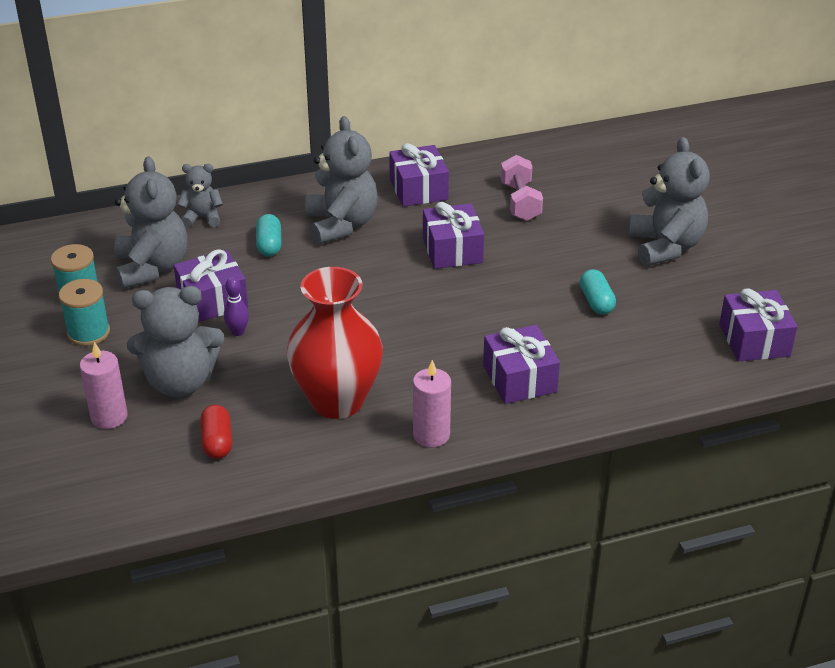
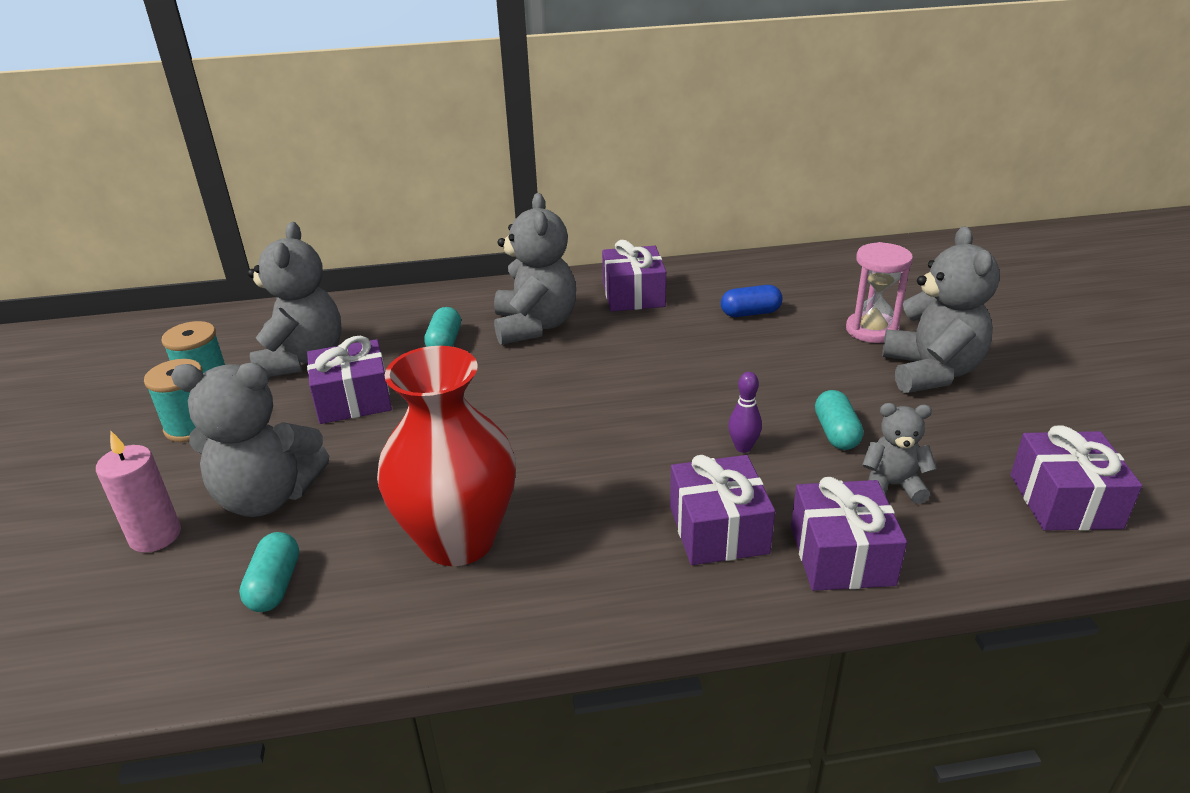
camera: 10 degrees right, 5 degrees down
(202, 218) = (382, 311): grey teddy bear -> grey teddy bear (892, 485)
(217, 442) = (275, 585): red capsule -> turquoise capsule
(238, 332) = (367, 438): purple bowling pin -> purple bowling pin (743, 447)
(431, 435) = (575, 604): pink candle -> none
(452, 250) = (659, 360): purple gift -> purple gift (841, 555)
(520, 202) = (750, 313): pink dumbbell -> blue capsule
(619, 212) = (871, 330): none -> pink hourglass

